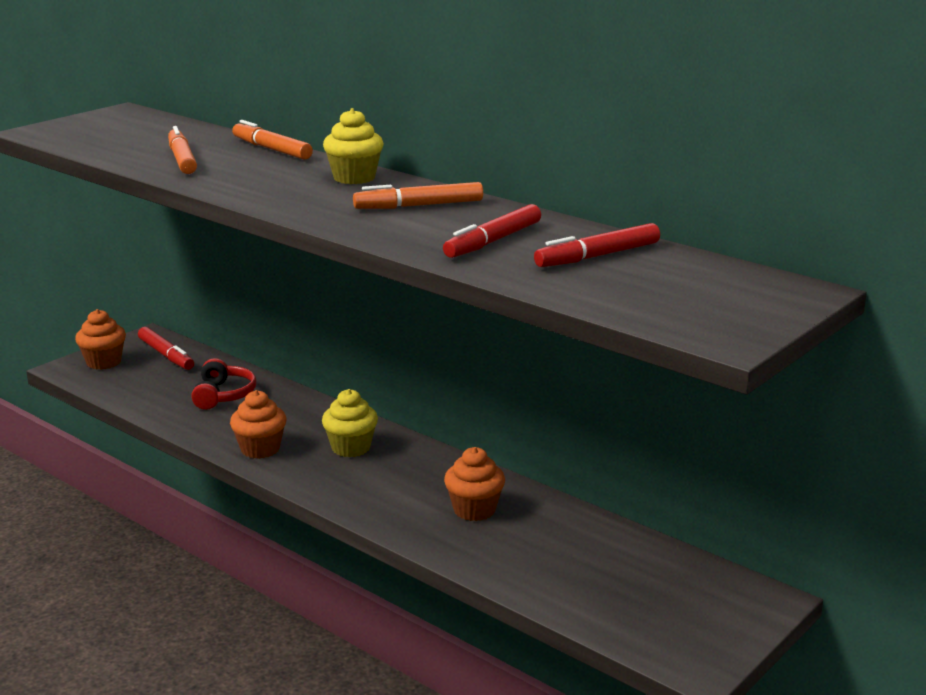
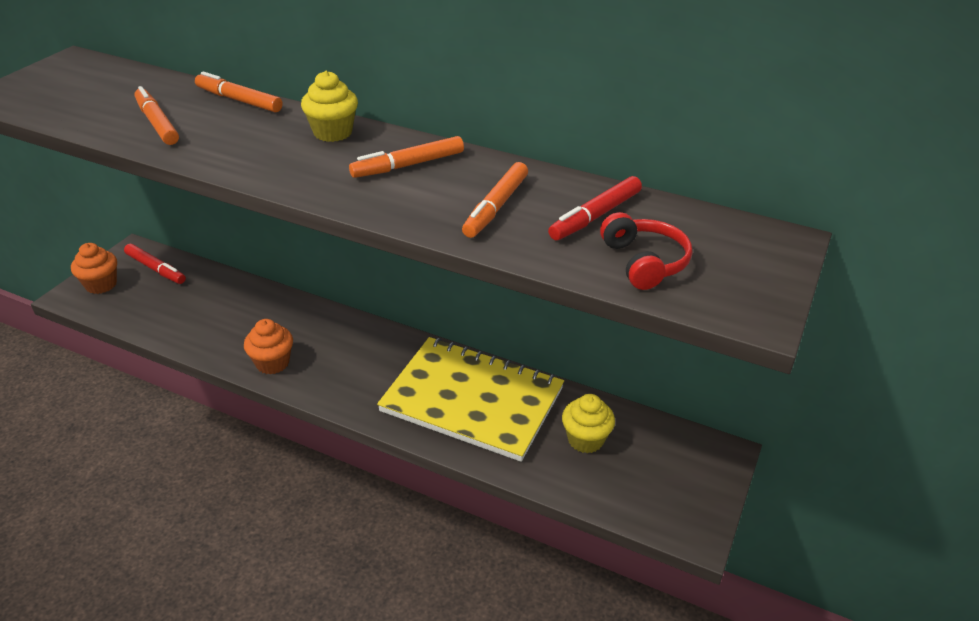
camera: 15 degrees left, 15 degrees up
(223, 395) = (221, 307): red headphones -> red headphones (644, 262)
(351, 448) = (349, 349): yellow cupcake -> yellow cupcake (585, 439)
(474, 510) = (472, 400): orange cupcake -> yellow notebook
(493, 241) = (496, 207): red marker -> orange marker

